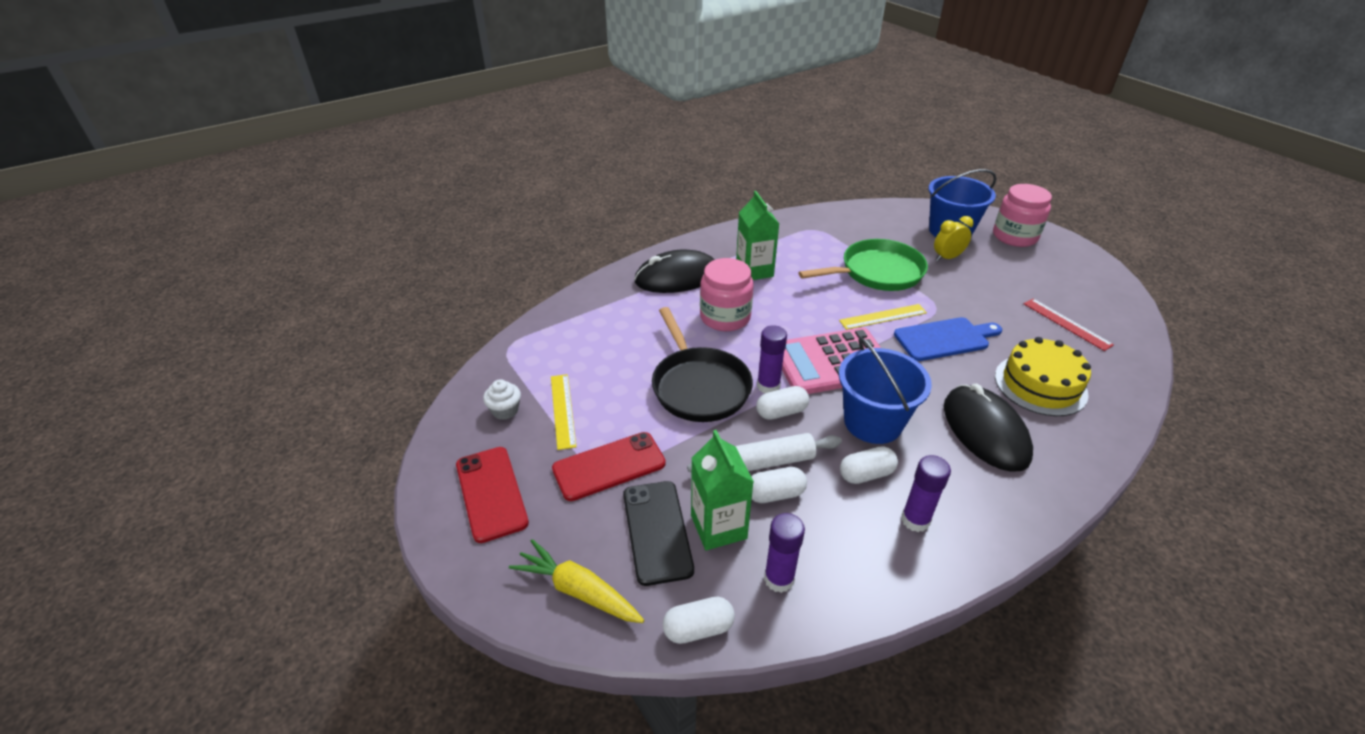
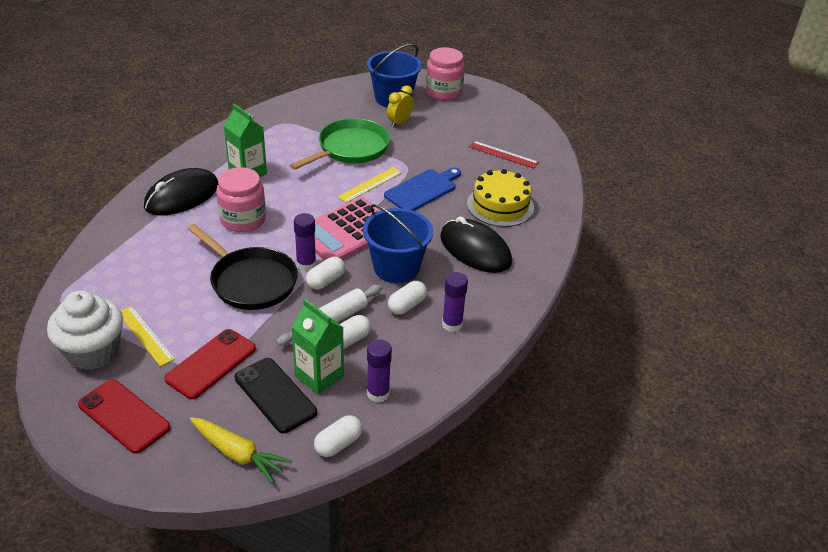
camera: 30 degrees left, 0 degrees up
(505, 410) = (93, 351): white cupcake -> white cupcake, size x2.14
(578, 590) = (238, 454): yellow carrot -> yellow carrot turned 150 degrees counterclockwise

